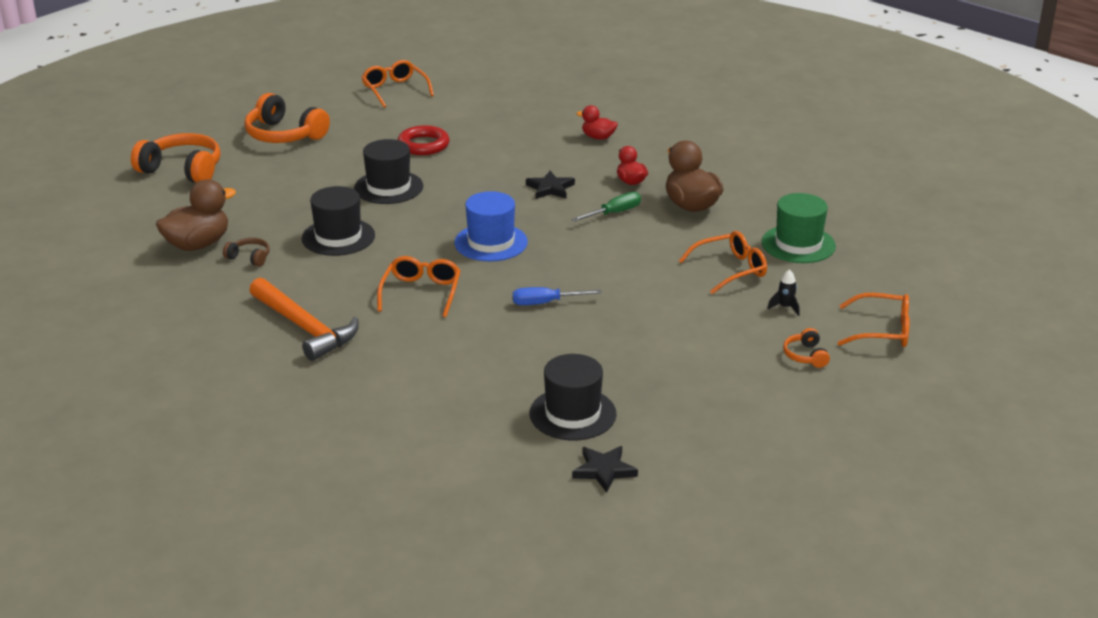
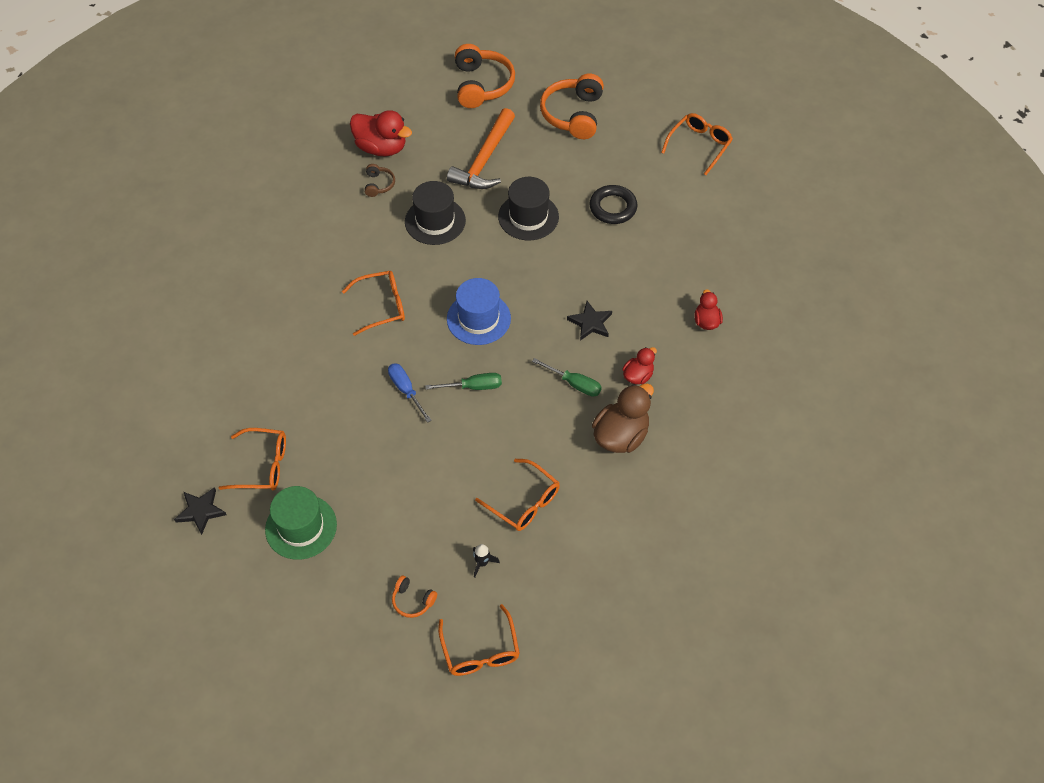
camera: 65 degrees right, 25 degrees up
(198, 244) = (381, 148): brown duck -> red duck
(304, 327) = (303, 259): orange hammer -> orange hammer (485, 159)
(423, 145) = (613, 207): red ring -> black ring
(572, 414) = (263, 465): black hat -> orange glasses
(573, 264) = (473, 387): none -> green screwdriver
(798, 244) = (597, 541): green hat -> green hat (301, 527)
(805, 356) = (412, 600): orange headphones -> orange headphones turned 120 degrees counterclockwise

